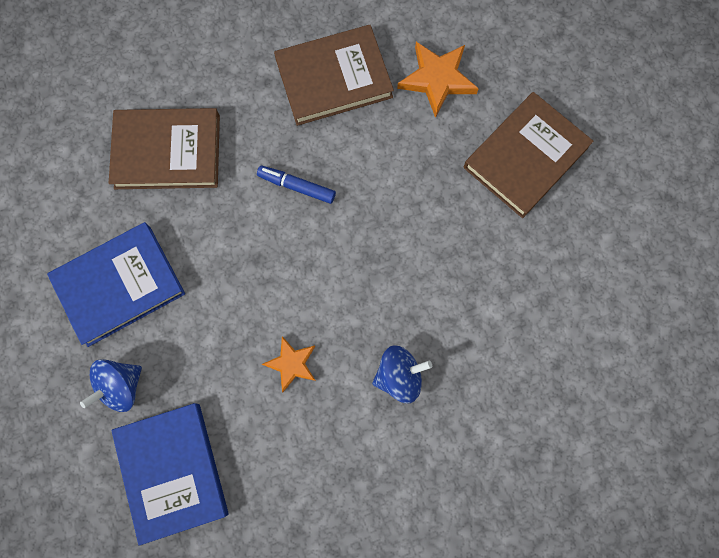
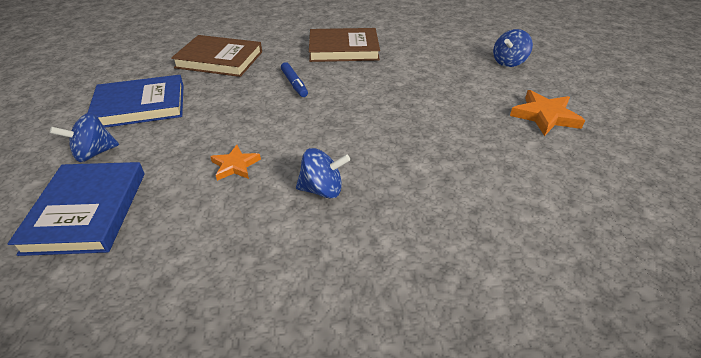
camera: 15 degrees right, 35 degrees down
(296, 186) = (294, 84): blue marker -> blue marker turned 150 degrees counterclockwise
(437, 79) = (413, 58): orange star -> orange star (545, 116)
(525, 157) = (468, 95): brown book -> none
(569, 60) = (508, 62): none -> blue spinning top

